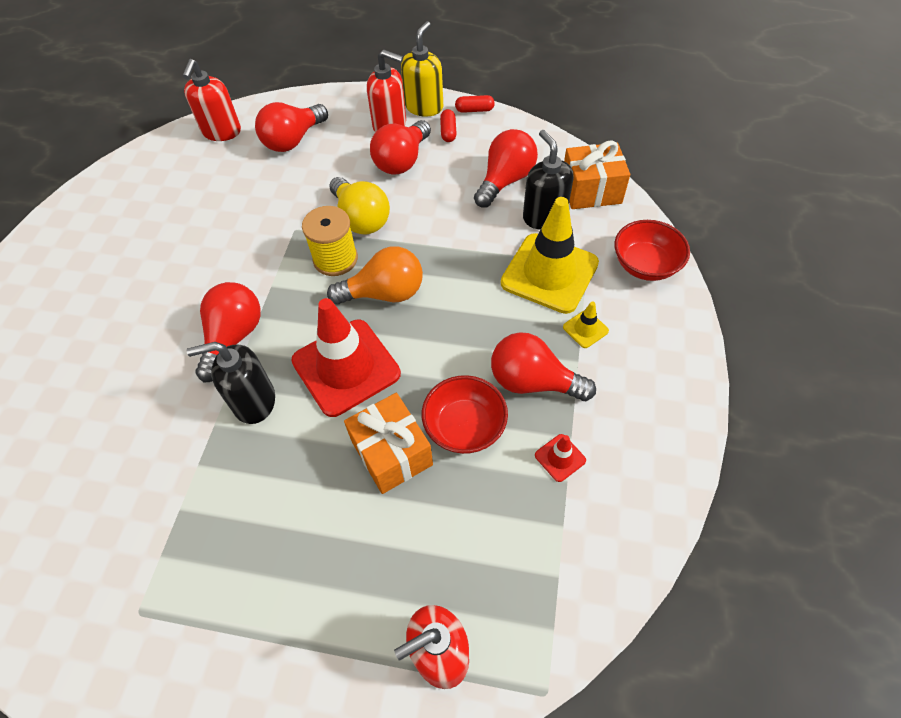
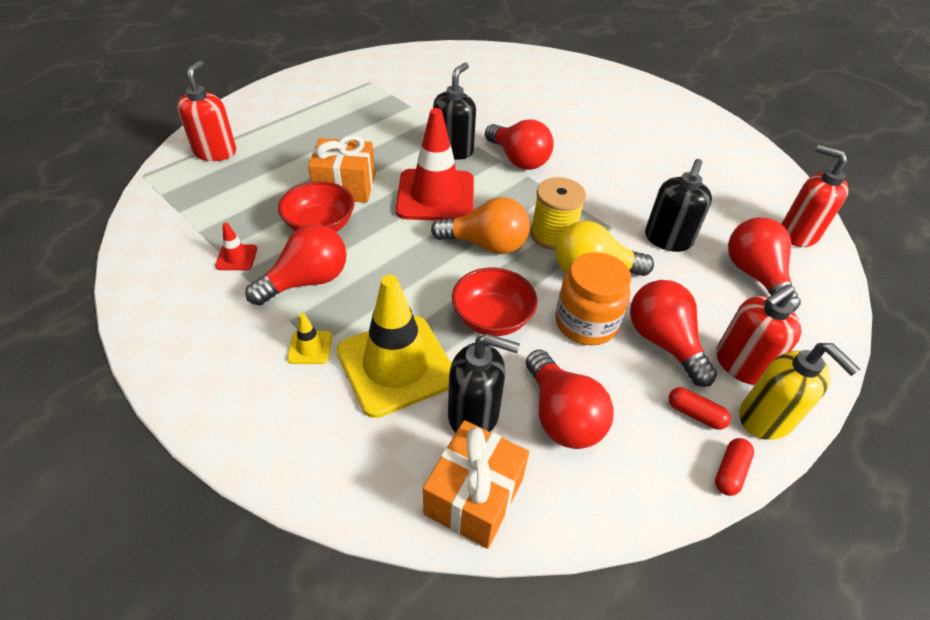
camera: 120 degrees right, 10 degrees down
(286, 193) = (667, 239): none -> black soap dispenser
(384, 293) = (486, 244): orange light bulb -> orange light bulb turned 105 degrees counterclockwise
(419, 201) = (585, 323): none -> orange jar
(645, 265) = (319, 458): red bowl -> red bowl (492, 318)

